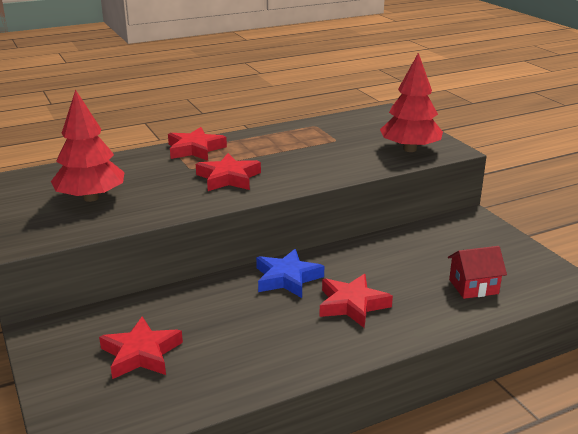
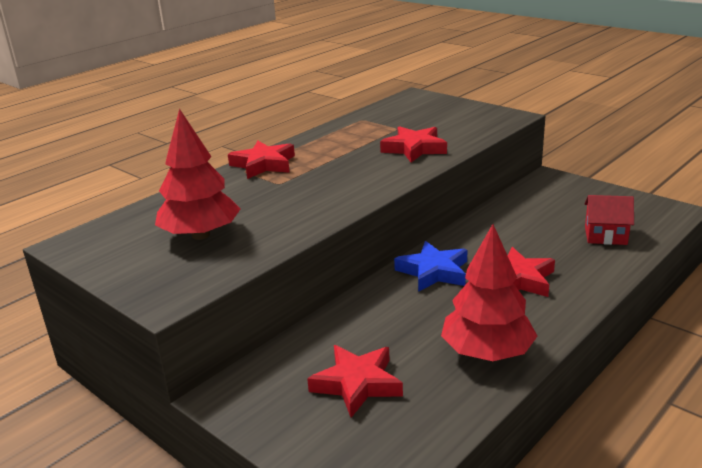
camera: 20 degrees left, 0 degrees up
(228, 178) = (329, 184): red star -> red star (414, 149)
(410, 149) = (474, 123): red tree -> red tree (487, 353)
(473, 287) = (605, 236): red house -> red house turned 45 degrees clockwise

